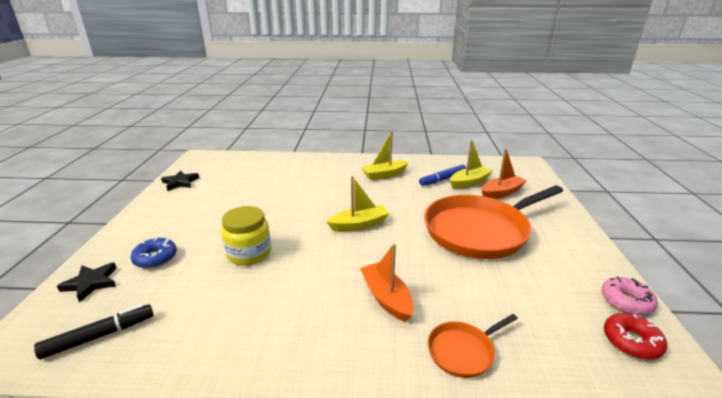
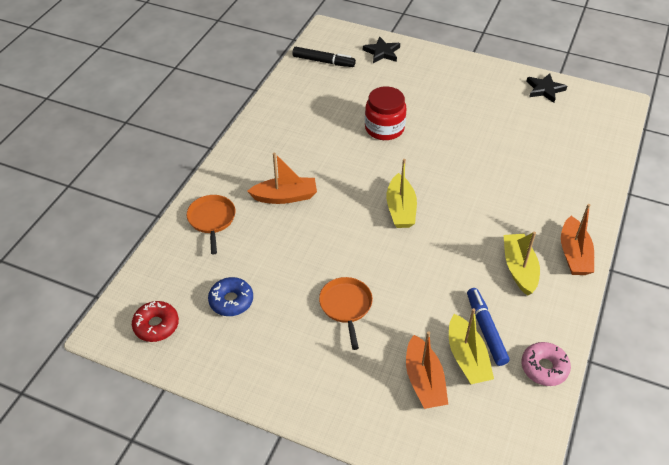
camera: 110 degrees right, 20 degrees up
(100, 336) = (323, 61): black marker -> black marker turned 60 degrees counterclockwise
(155, 258) = (400, 79): blue donut -> blue donut (231, 301)
(249, 253) = (384, 128): yellow jar -> red jar
(359, 161) = (574, 254): none -> orange boat
(479, 231) = (346, 306): orange pan -> orange pan, size x0.44
(626, 301) = (189, 358): pink donut -> pink donut (544, 368)

